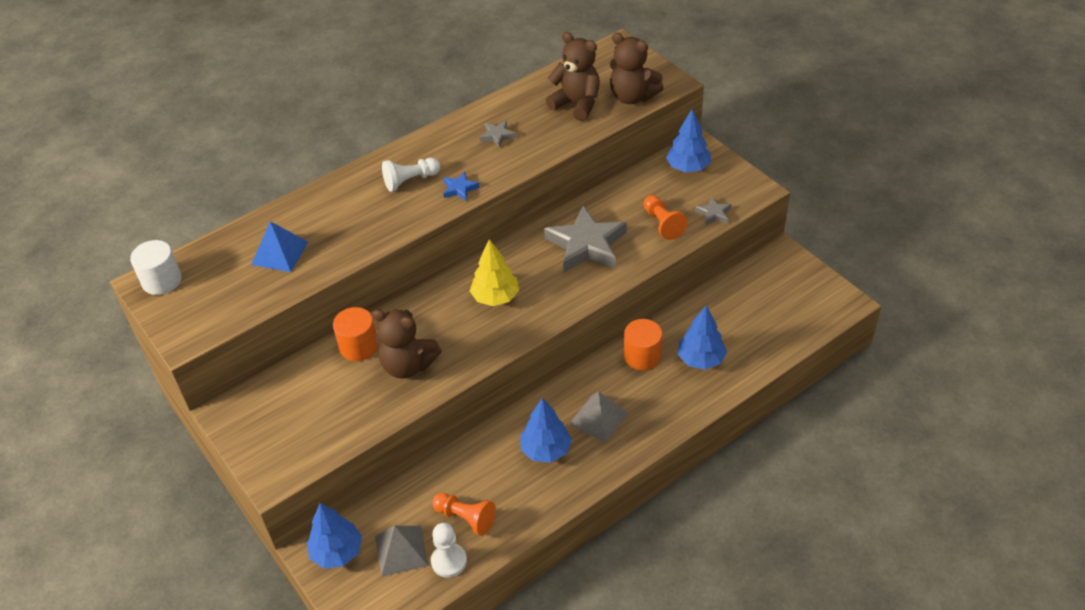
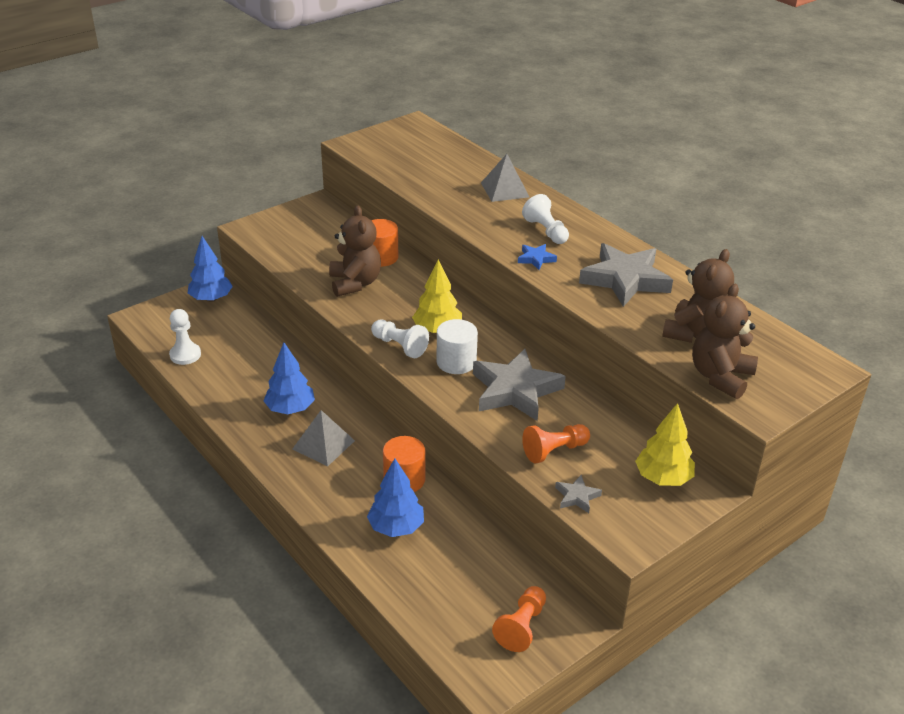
camera: 85 degrees right, 10 degrees down
(162, 281) = (416, 129): white cylinder -> white cylinder (456, 362)
(279, 253) = (446, 173): blue pyramid -> none
(401, 551) = (203, 330): grey pyramid -> grey pyramid (504, 190)
(408, 365) = (355, 283): brown teddy bear -> brown teddy bear turned 150 degrees clockwise
(466, 518) = (226, 362): orange pawn -> orange pawn (521, 627)
(497, 136) = (625, 279): grey star -> grey star, size x2.26
(521, 324) = (400, 346): none -> white pawn
(688, 168) = (663, 478): blue tree -> yellow tree

